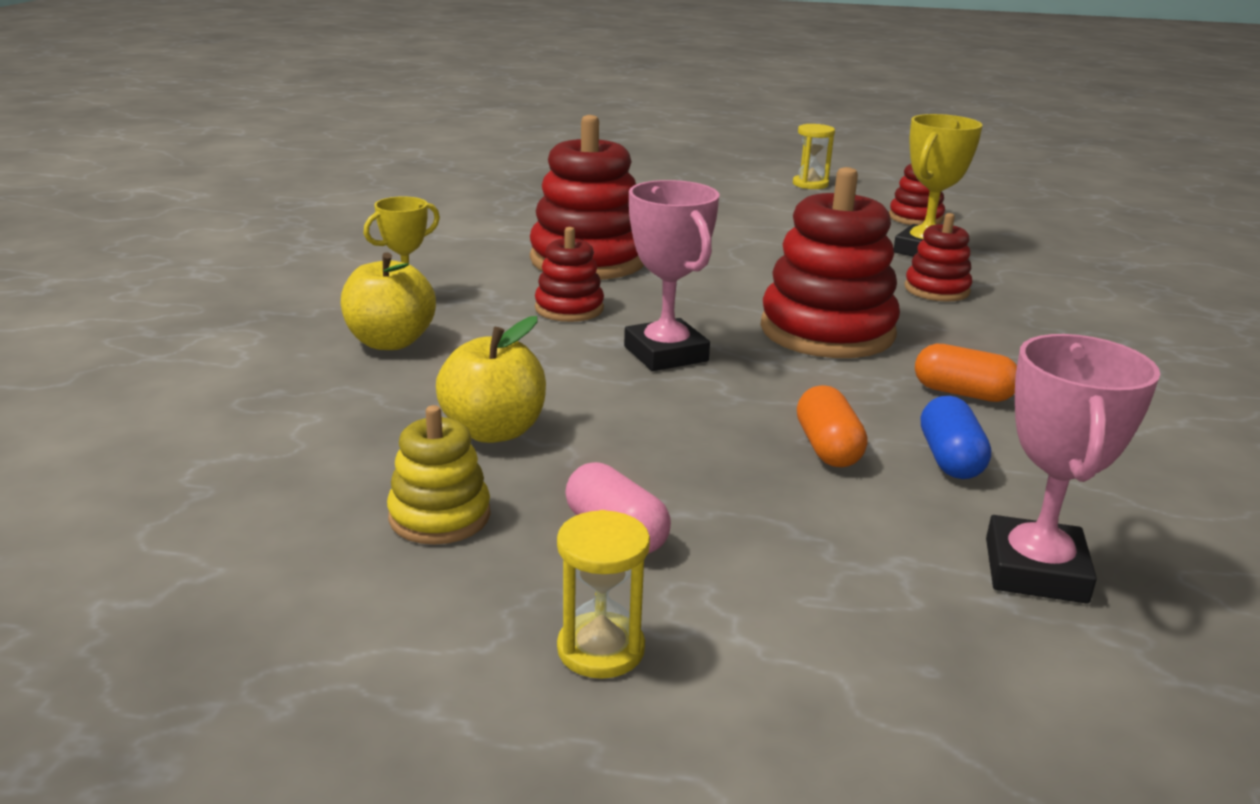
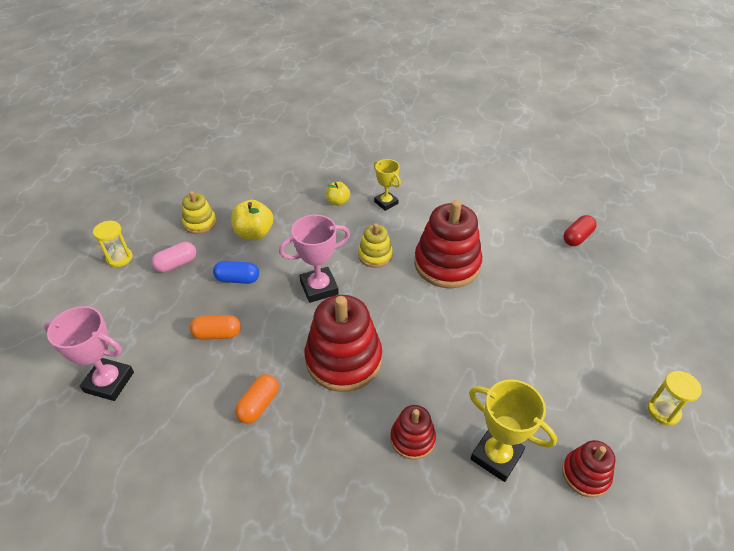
camera: 95 degrees right, 20 degrees up
(390, 342) = (338, 201): yellow apple -> yellow apple, size x0.63
(524, 189) = (577, 237): none -> red capsule
(569, 309) = (375, 255): red stacking toy -> yellow stacking toy
(950, 459) = (196, 378): blue capsule -> blue capsule (238, 279)

